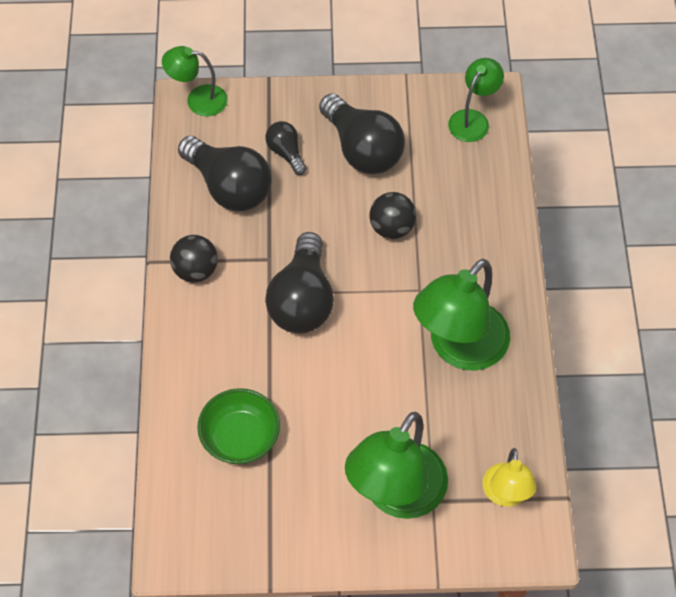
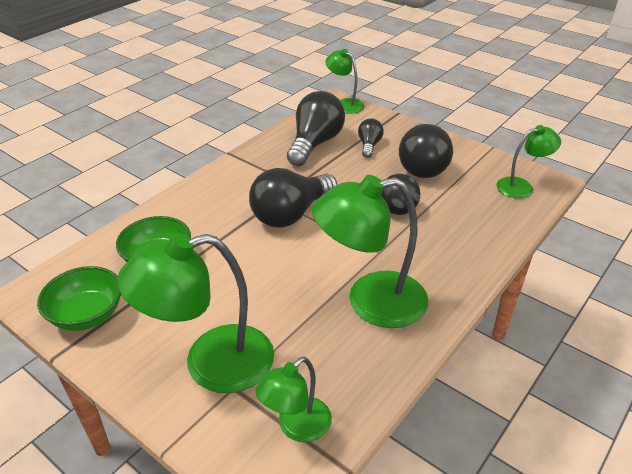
camera: 40 degrees right, 20 degrees down
(195, 270) = (246, 168): black ball -> none
(229, 187) = (315, 144): black light bulb -> black light bulb turned 150 degrees counterclockwise
(248, 533) = (87, 315): none -> green bowl
(506, 495) = (296, 427): yellow lamp -> green lamp

